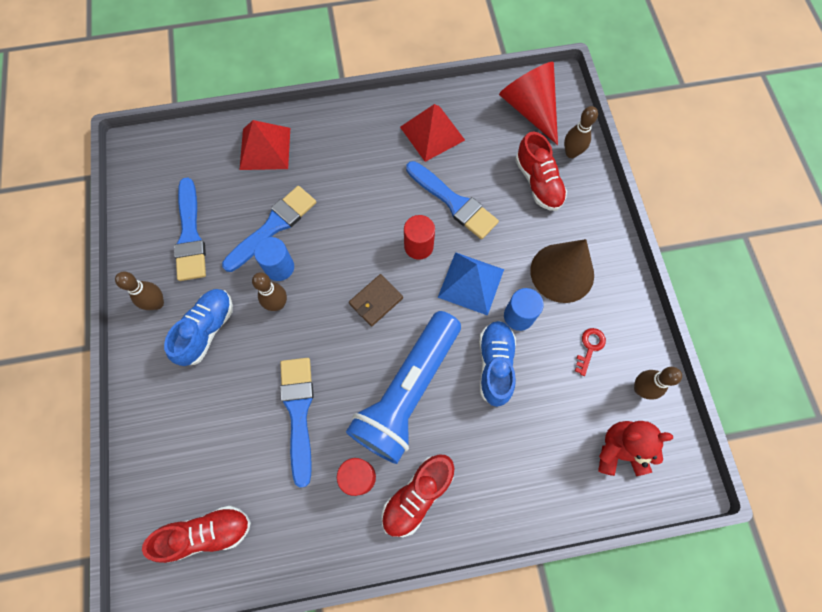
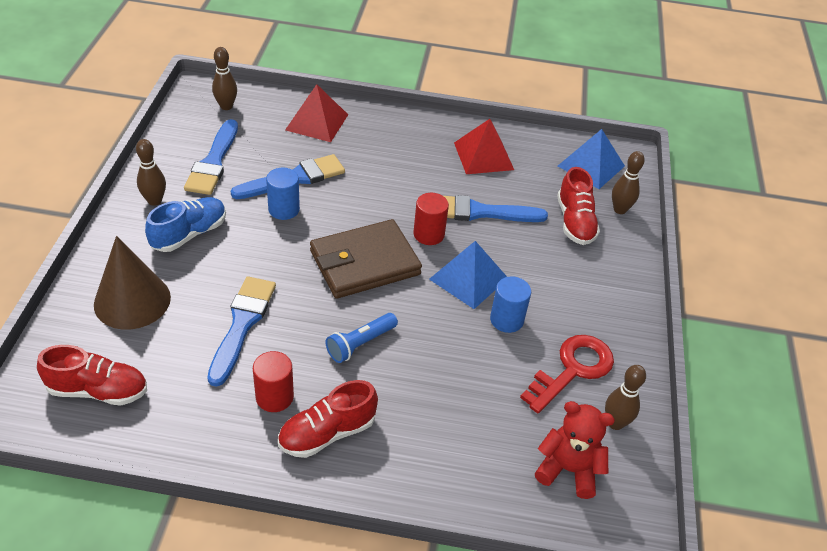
camera: 15 degrees right, 25 degrees down
(278, 304) = (267, 236): brown bowling pin -> brown bowling pin (226, 106)
(376, 301) = (365, 263): brown wallet -> brown wallet, size x1.97
(407, 391) = (360, 344): blue flashlight -> blue flashlight, size x0.46
(453, 202) = (480, 212): blue brush -> blue brush turned 120 degrees clockwise
(495, 365) = (463, 351): blue shoe -> none
(530, 109) = (591, 166): red cone -> blue pyramid
(562, 272) = (569, 299): brown cone -> brown cone (132, 300)
(589, 348) = (572, 370): red key -> red key, size x2.02

